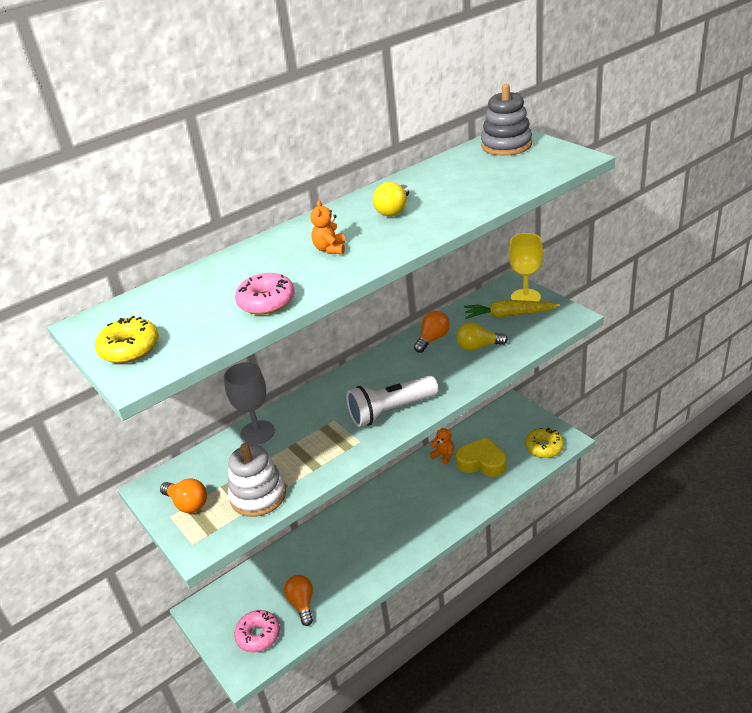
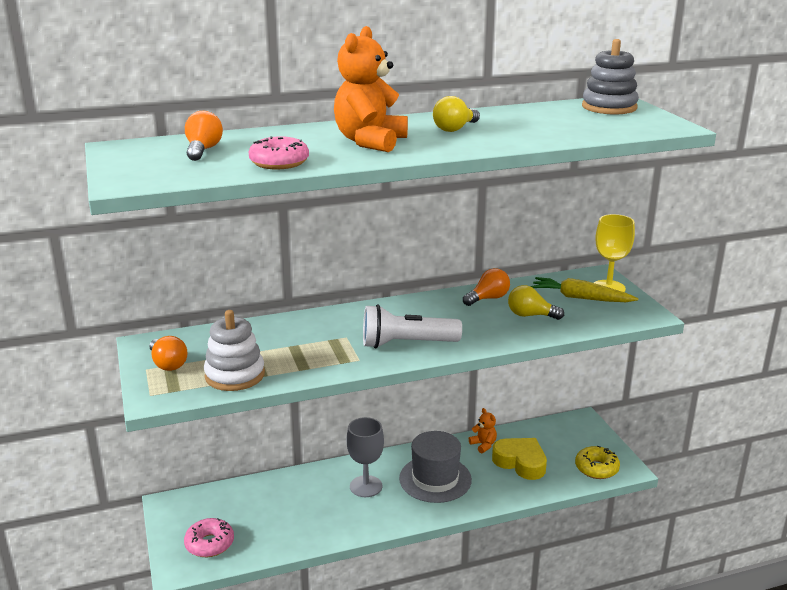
camera: 15 degrees right, 10 degrees down
(130, 348) = (135, 167): yellow donut -> none
(257, 432) = (268, 328): grey goblet -> grey goblet (366, 486)
(302, 604) = (267, 530): orange light bulb -> orange light bulb (203, 150)
(330, 249) = (370, 142): orange teddy bear -> orange teddy bear, size x2.11
(420, 502) = (435, 479): none -> grey hat

